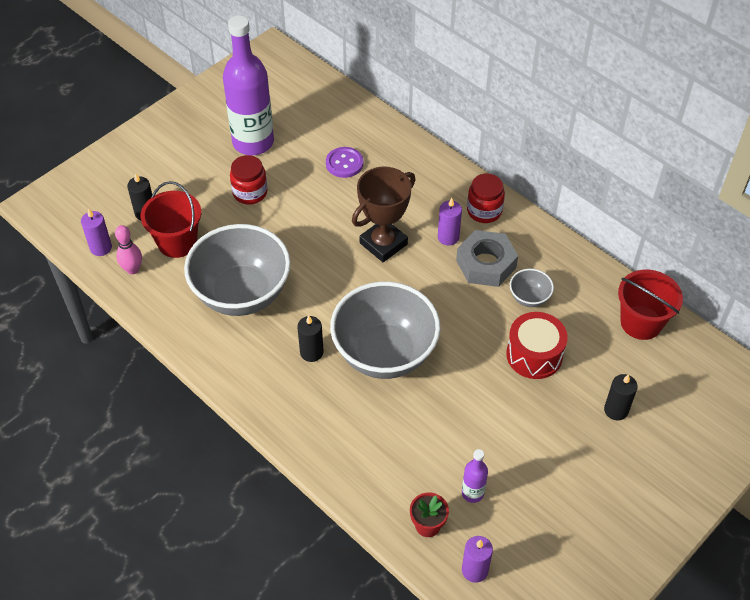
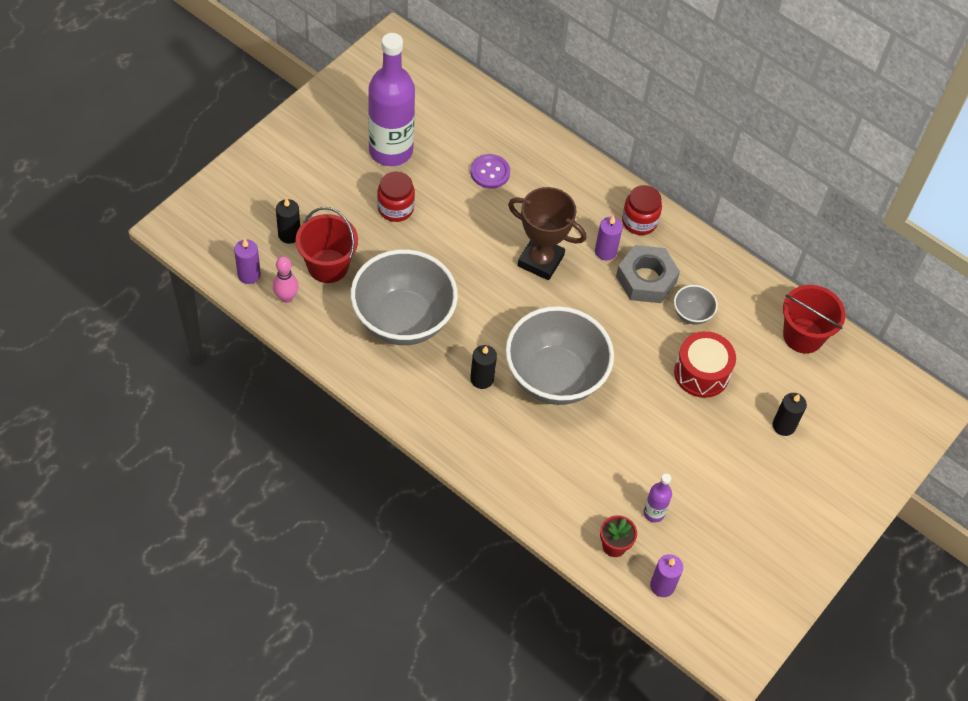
camera: 10 degrees left, 5 degrees up
(383, 244) = (540, 261): brown trophy -> brown trophy turned 75 degrees clockwise

